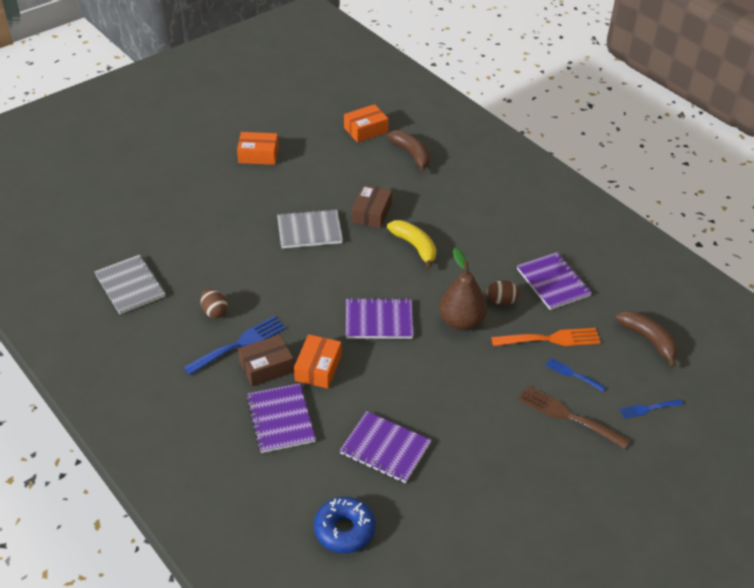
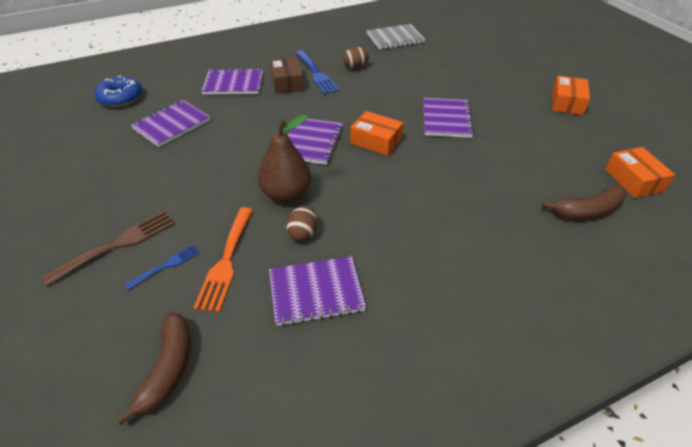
camera: 105 degrees right, 0 degrees up
(309, 230) = (446, 119): grey notebook -> purple notebook
(318, 368) = (273, 104): orange box -> orange box (376, 141)
(371, 213) = (470, 161): brown box -> none
(415, 247) = (410, 183): yellow banana -> none
(648, 340) = (168, 369): brown banana -> brown banana turned 60 degrees counterclockwise
(648, 409) = (71, 324): blue fork -> none

